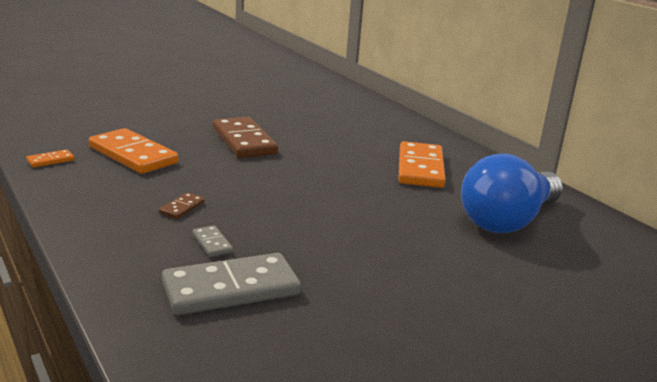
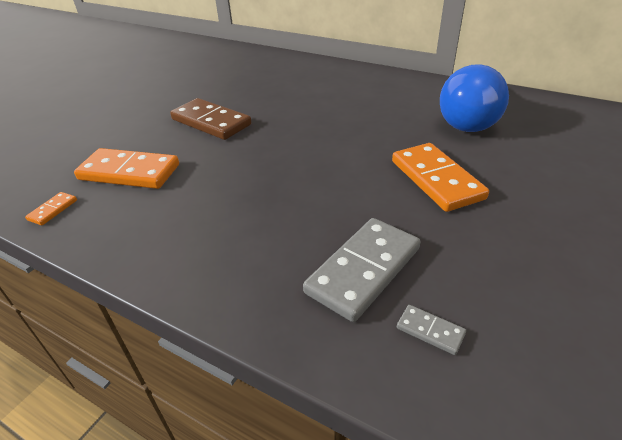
camera: 25 degrees left, 15 degrees up
(182, 208) = (233, 208): brown domino -> none
(212, 243) = (297, 232): grey domino -> grey domino (430, 331)
(420, 168) = (365, 98): orange domino -> orange domino (436, 179)

